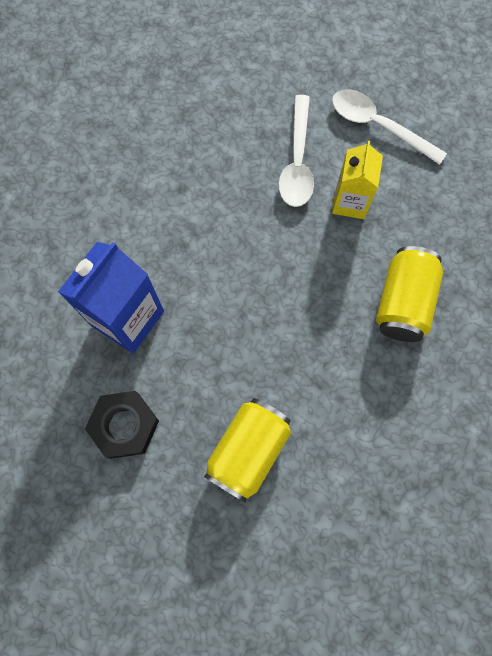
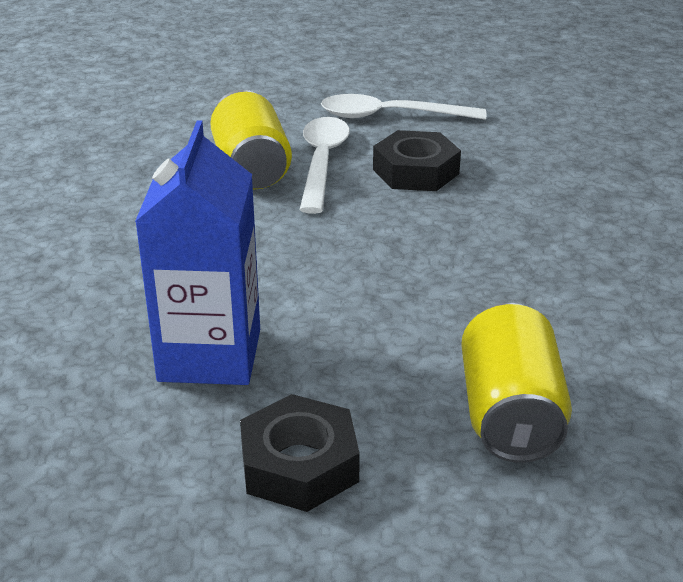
camera: 30 degrees left, 40 degrees down
(297, 161) = (322, 163): white spoon -> white spoon turned 150 degrees counterclockwise
(350, 202) = (415, 171): yellow carton -> black nut
(403, 302) = (559, 220): yellow can -> yellow can (251, 169)

